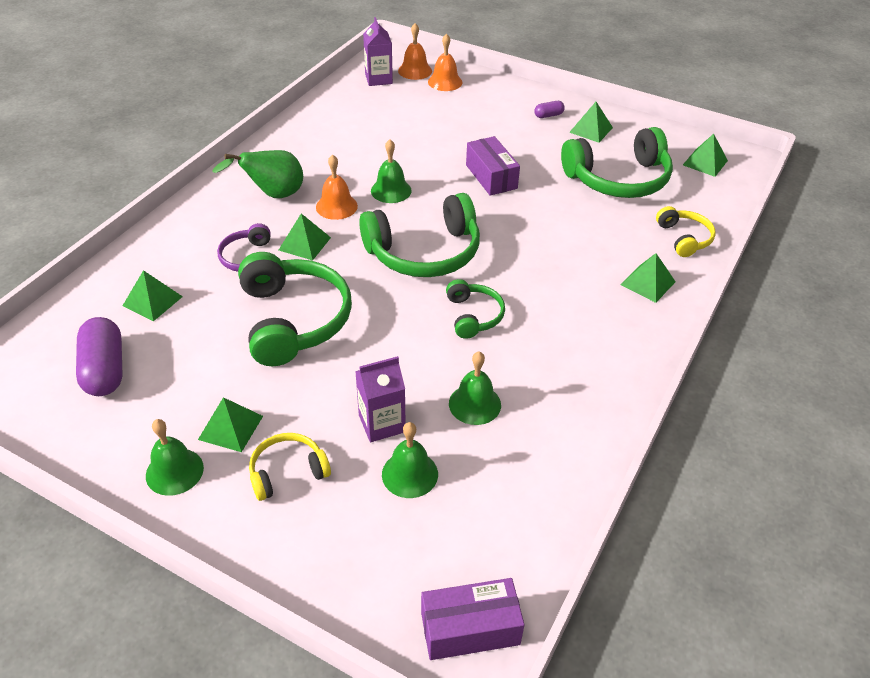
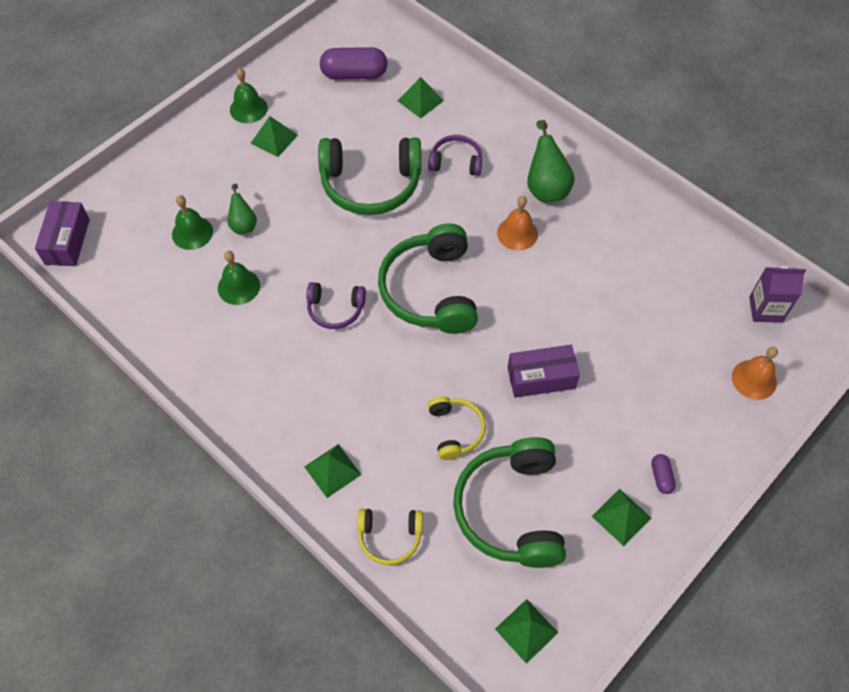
camera: 105 degrees right, 15 degrees up
(287, 472) = (223, 166): yellow headphones -> yellow headphones (455, 430)
(304, 243) = (467, 202): green pyramid -> none
(382, 423) = (243, 224): purple carton -> green pear
(391, 190) = (534, 281): green bell -> none
(415, 71) = (784, 352): orange bell -> none
(474, 316) = (335, 310): green headphones -> purple headphones

